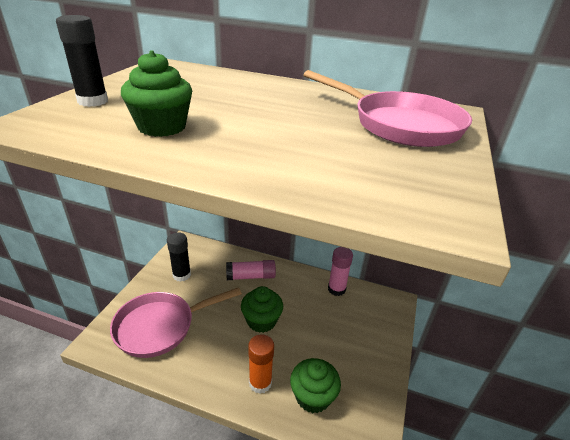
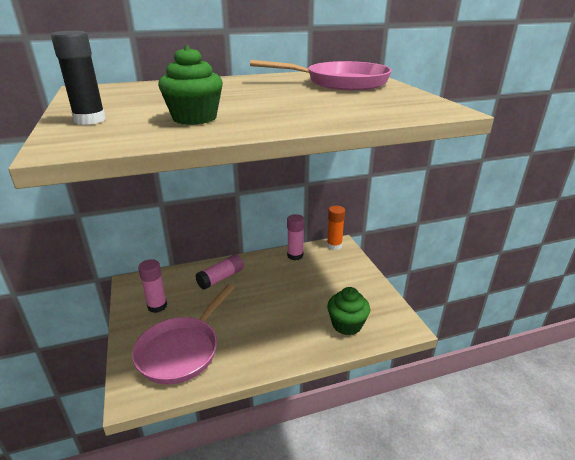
camera: 35 degrees left, 5 degrees down
(181, 275) = (157, 306): black glue stick -> pink glue stick
(260, 382) = (304, 338): orange glue stick -> orange glue stick (334, 245)
(261, 321) = (263, 302): green cupcake -> none

